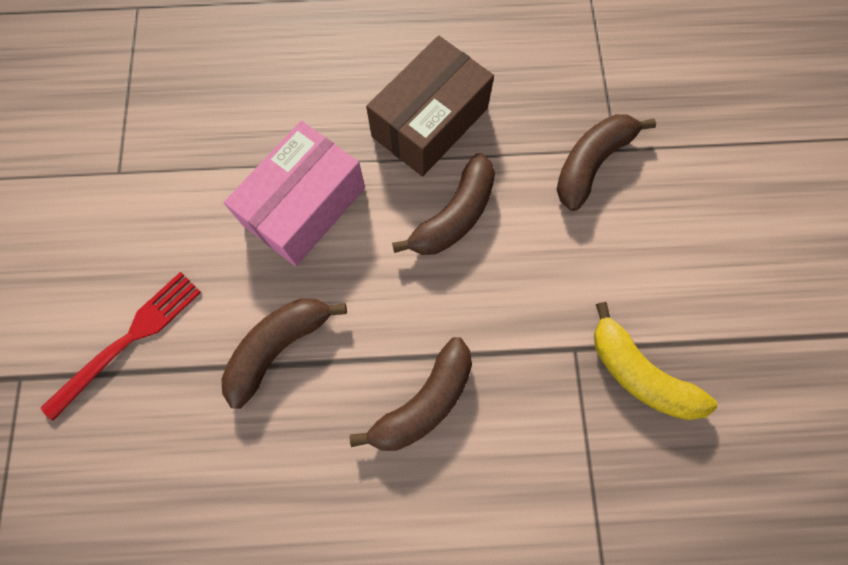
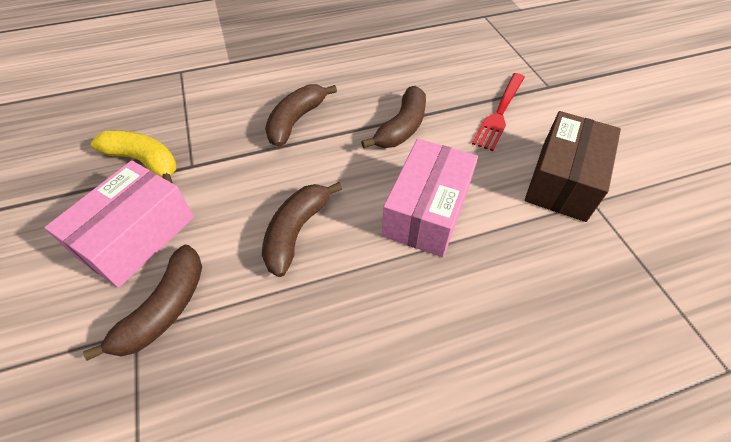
camera: 165 degrees right, 20 degrees down
(430, 122) = (339, 312): brown box -> brown box (563, 180)
(631, 253) = (136, 236): none -> pink box

